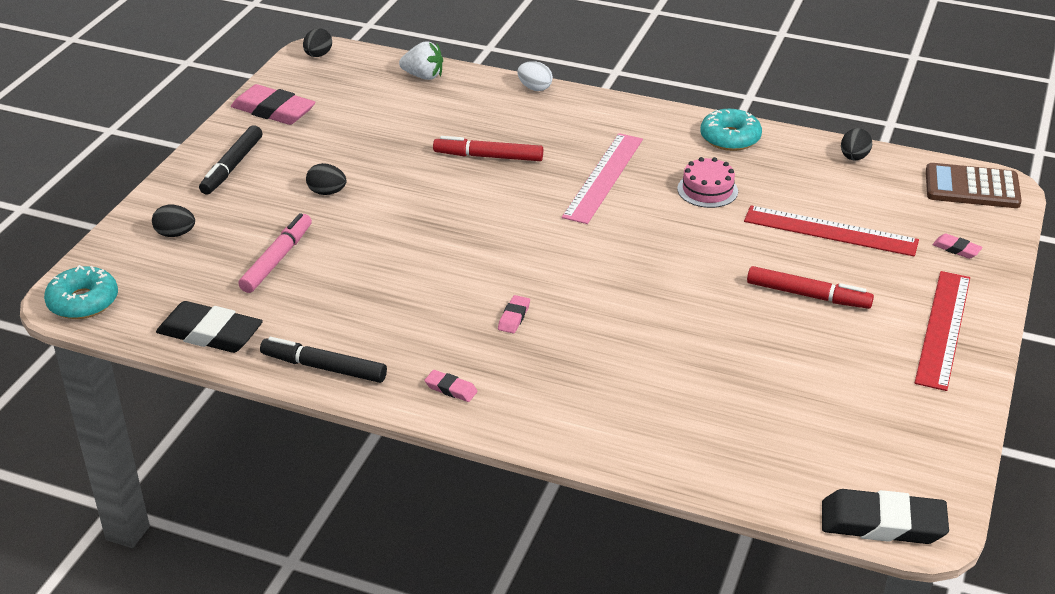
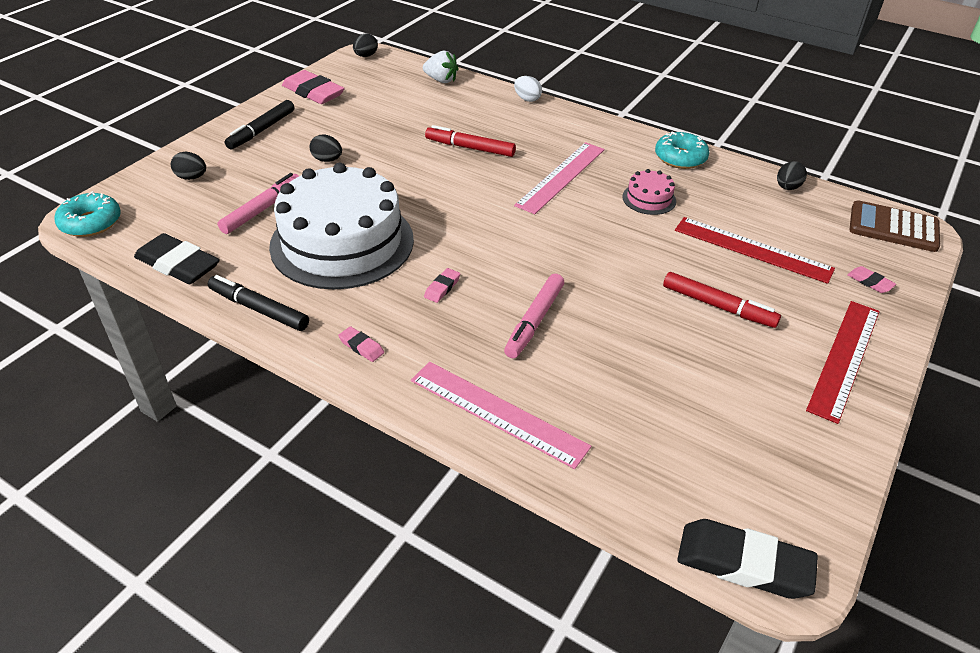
camera: 10 degrees right, 5 degrees up
(385, 284) = (342, 242): none -> white cake
(614, 431) = (497, 413): none -> pink ruler
(623, 337) = (535, 321): none -> pink marker

